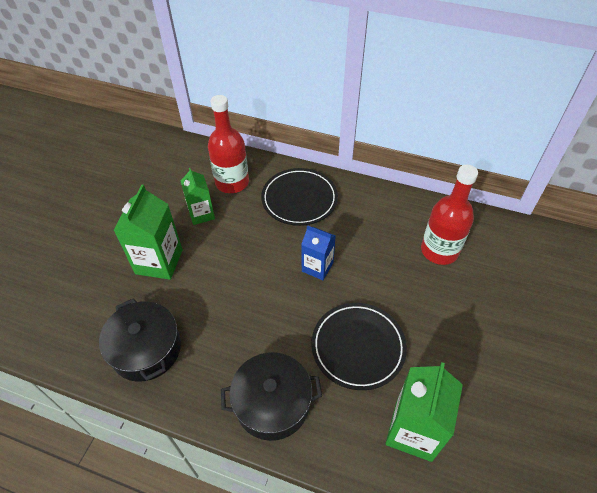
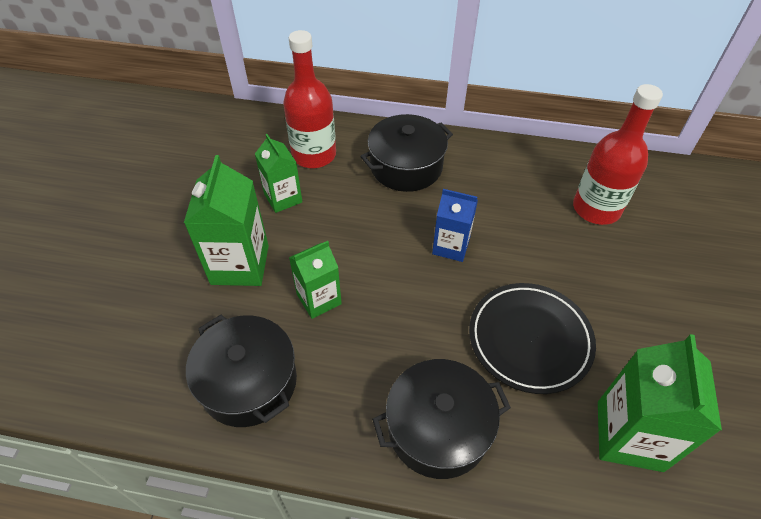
camera: 10 degrees left, 0 degrees up
(209, 295) = (319, 299): none -> green carton
(299, 199) = (406, 166): black plate -> black pot

